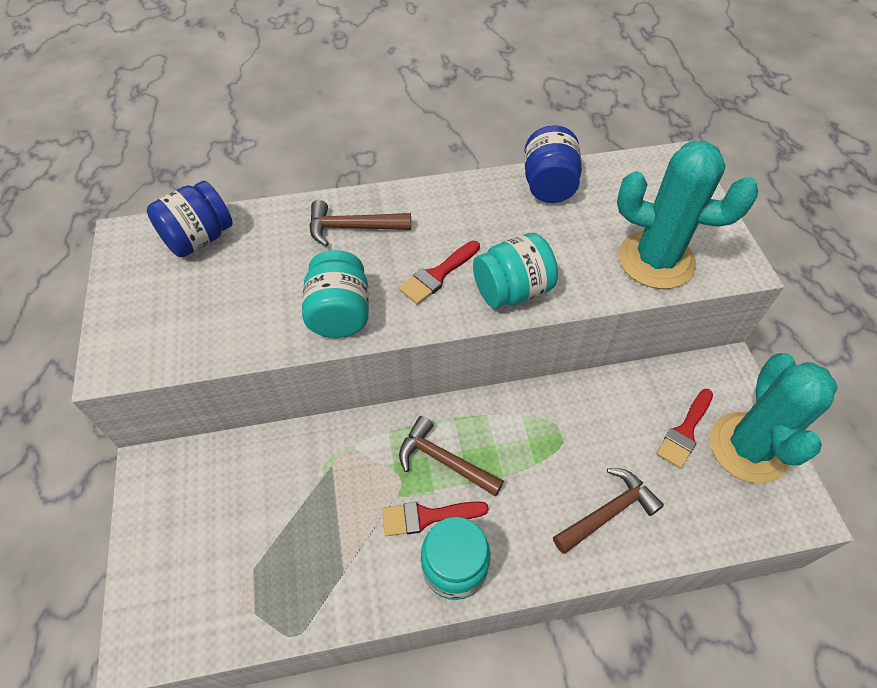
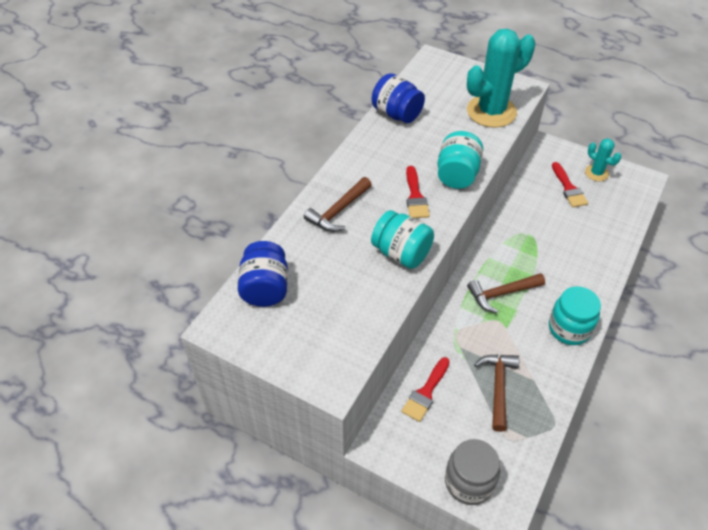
camera: 50 degrees left, 5 degrees down
(154, 587) = (469, 482): none -> grey jar
(427, 516) = (530, 322): red brush -> red brush (426, 392)
(608, 512) = (588, 247): brown hammer -> brown hammer (498, 387)
(748, 447) = (596, 173): turquoise cactus -> turquoise cactus, size x0.50

